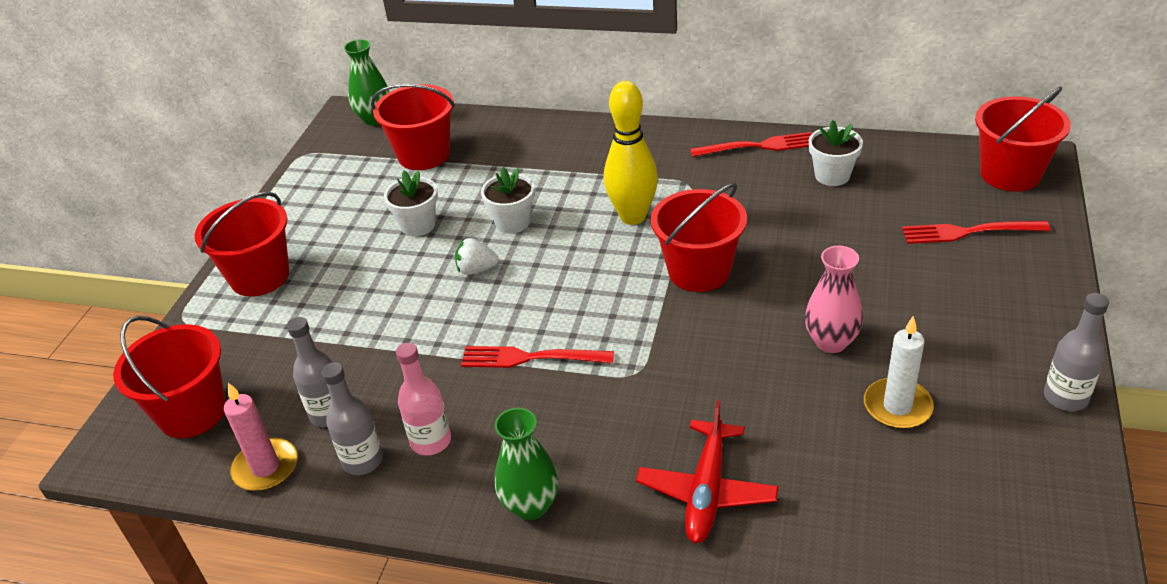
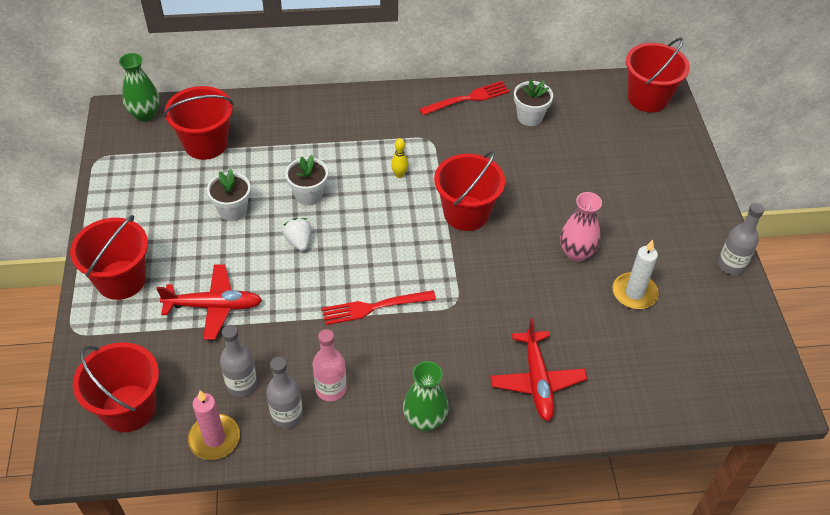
camera: 25 degrees left, 10 degrees up
(343, 322) = (213, 306): none -> red plane
(476, 269) = (299, 241): white strawberry -> white strawberry turned 90 degrees clockwise
(633, 216) = (399, 175): yellow bowling pin -> yellow bowling pin, size x0.42
(969, 232) = (636, 150): red fork -> none

